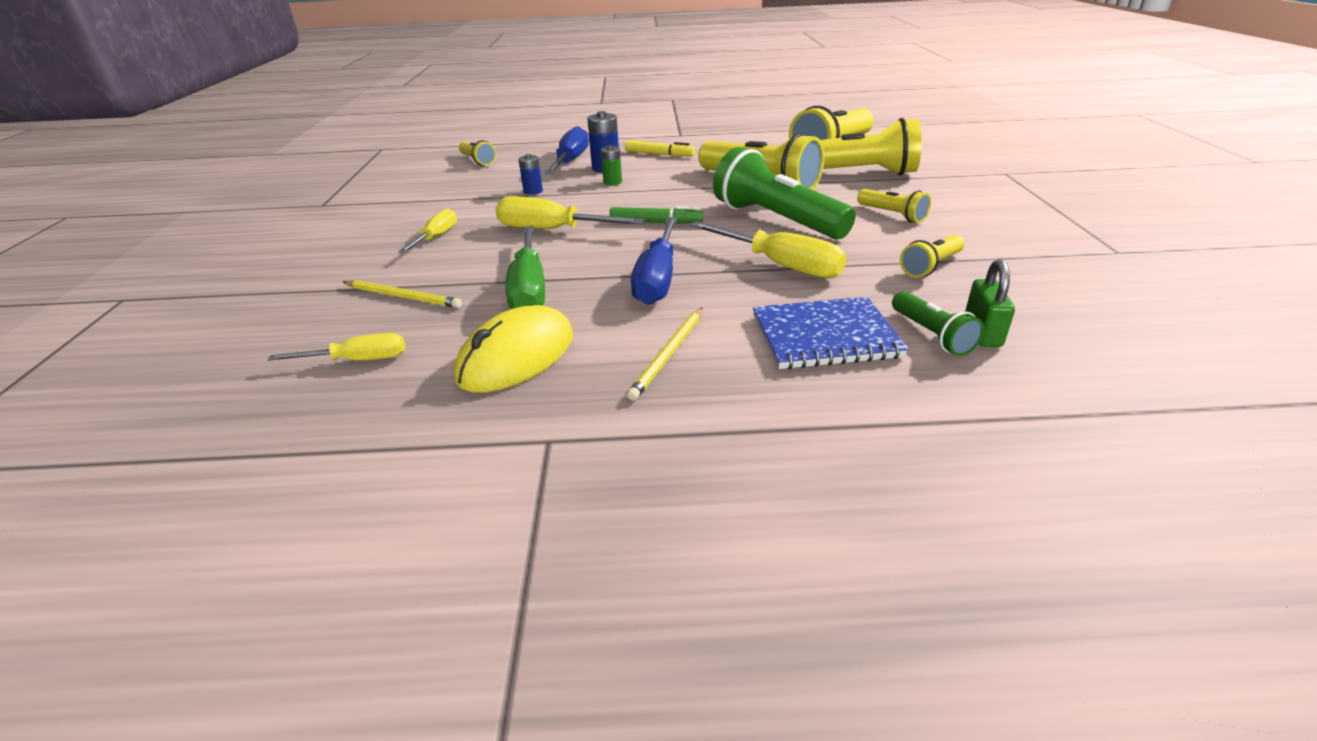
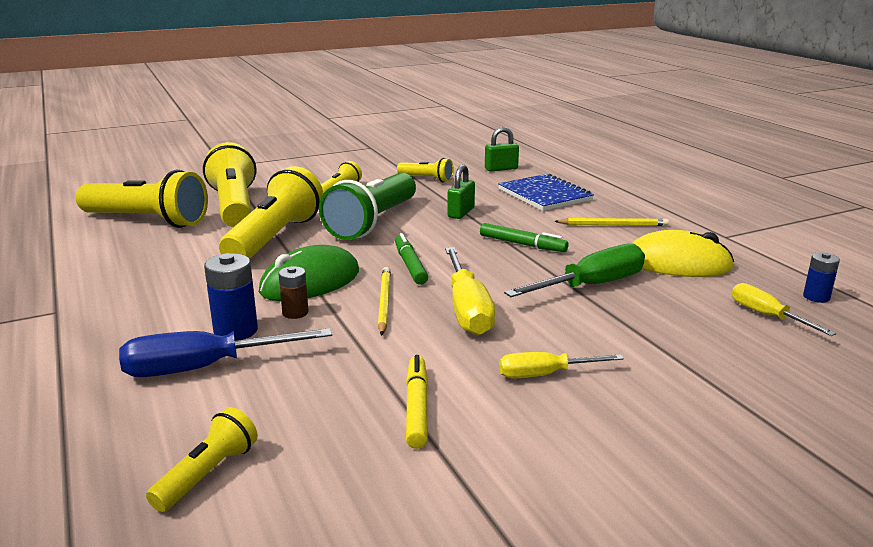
camera: 115 degrees left, 10 degrees down
(403, 297) = (674, 337): yellow pencil -> yellow pencil (384, 302)
(533, 191) = (353, 358): blue battery -> blue battery (816, 297)
(612, 182) = (295, 313): green battery -> brown battery
(658, 188) = (310, 282): none -> green mouse
(658, 279) = (522, 244): blue screwdriver -> green marker
(659, 154) = (165, 307): yellow marker -> yellow marker (416, 407)
(780, 265) = (461, 213): yellow screwdriver -> green padlock
(932, 335) = (515, 176): green flashlight -> none

